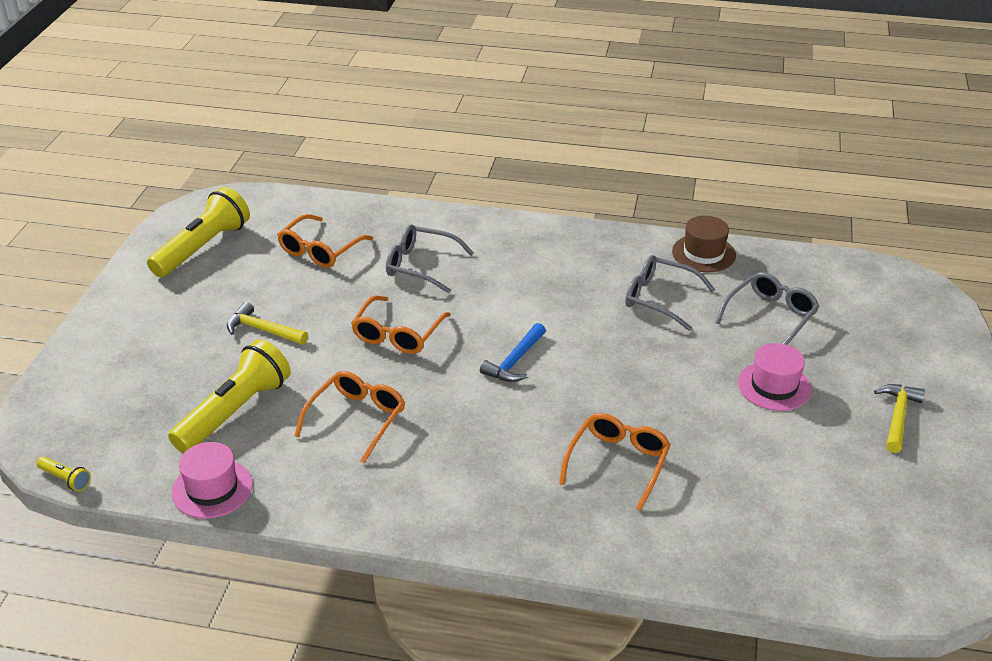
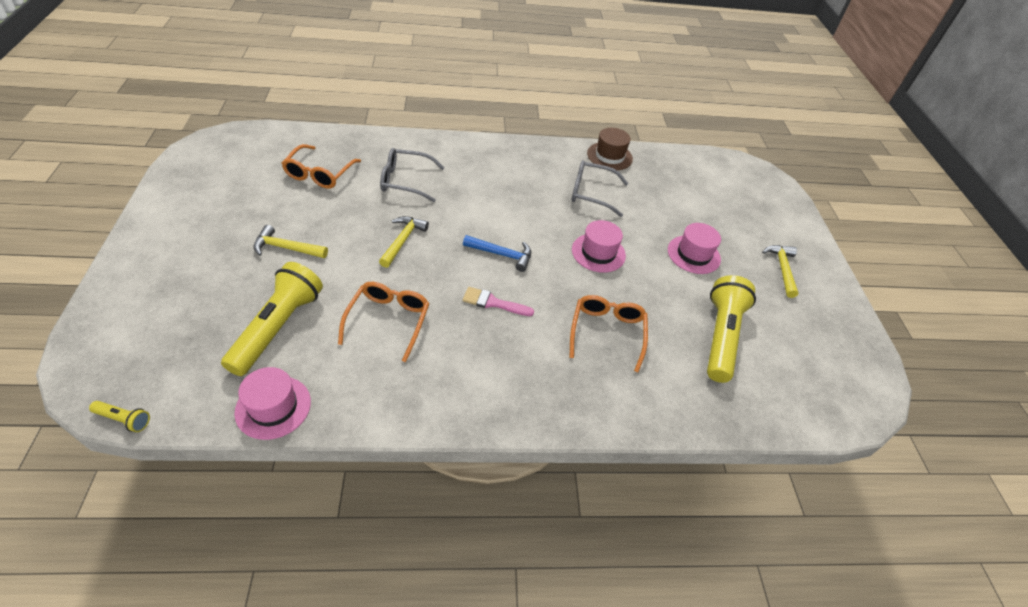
camera: 20 degrees left, 10 degrees up
(203, 248) = (216, 179): yellow flashlight -> yellow flashlight (721, 336)
(398, 334) = (402, 240): orange glasses -> yellow hammer
(486, 414) = (493, 303): none -> pink brush
(515, 361) = (502, 254): blue hammer -> blue hammer turned 90 degrees counterclockwise
(641, 371) = (598, 252): none -> pink hat
(770, 317) = (671, 201): grey glasses -> none

